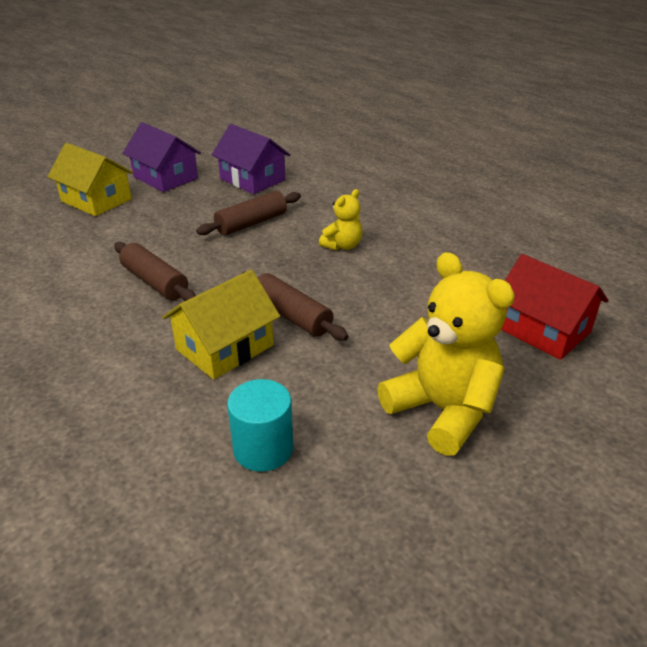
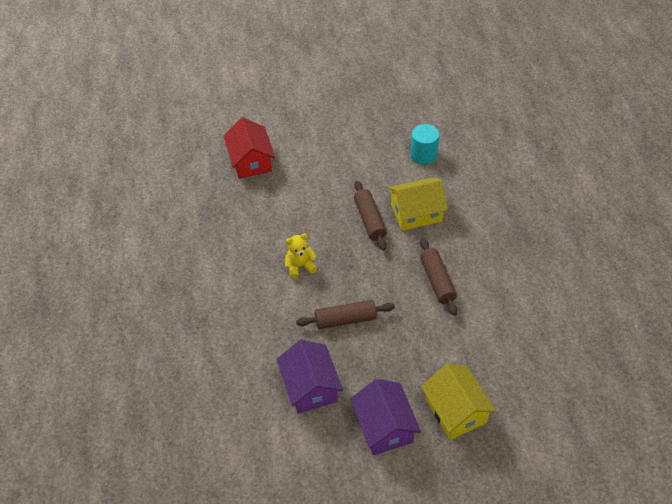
camera: 150 degrees left, 15 degrees up
(442, 410) = (338, 142): yellow teddy bear -> none

